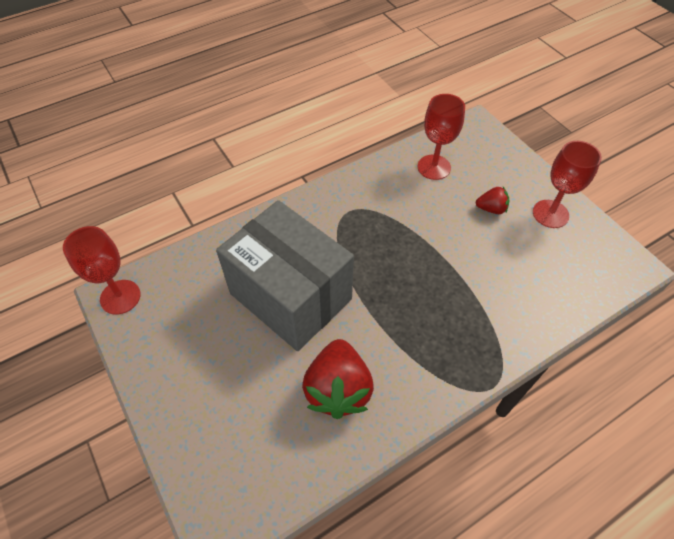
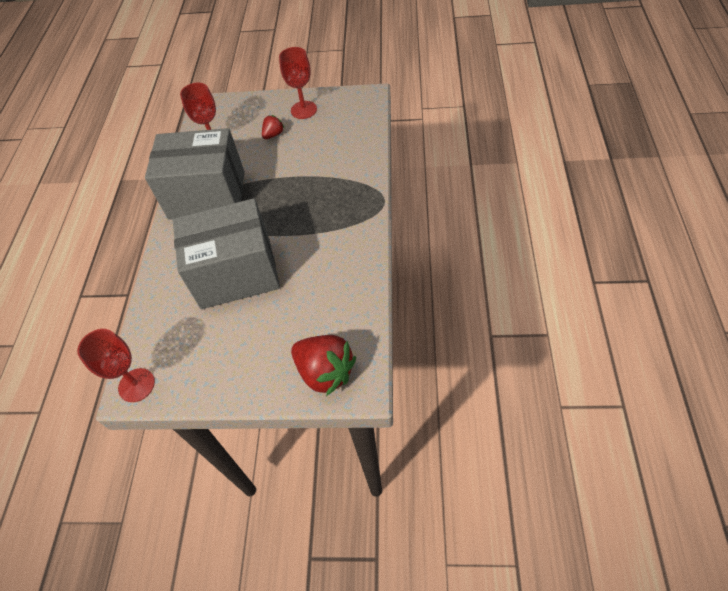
camera: 50 degrees left, 0 degrees up
(338, 389) = (323, 278): red strawberry -> red strawberry (325, 372)
(367, 204) = (207, 195): none -> grey box

